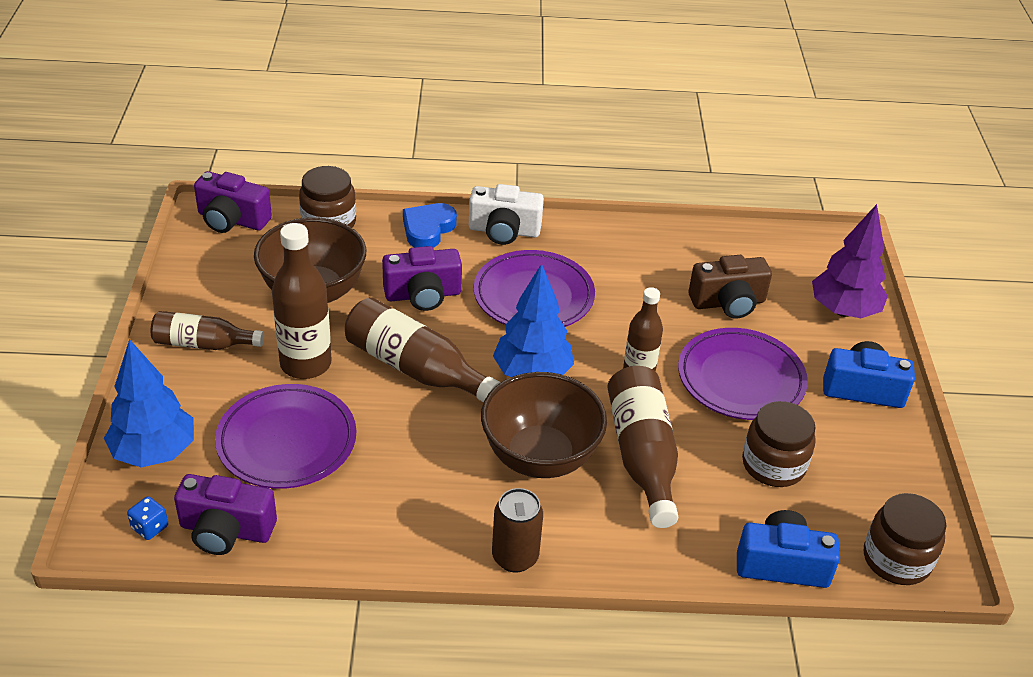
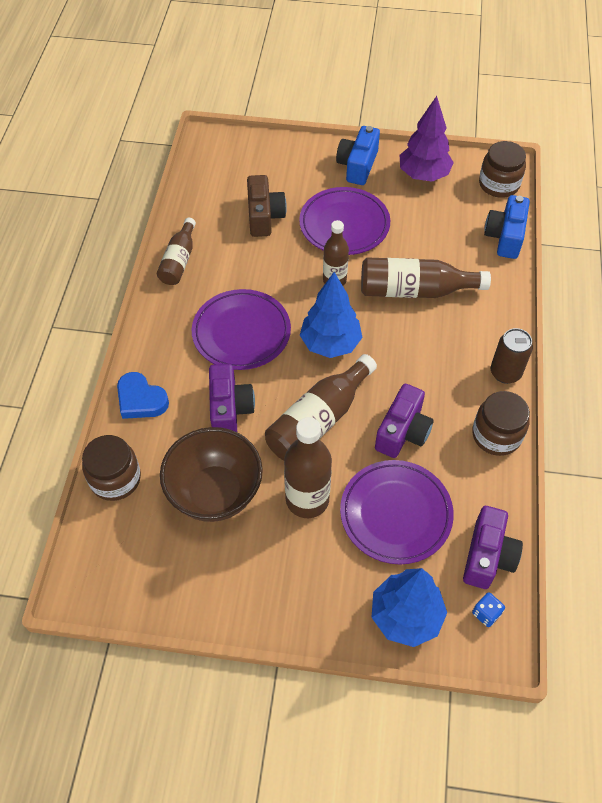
camera: 80 degrees left, 15 degrees up
(203, 344) = (274, 584): brown bottle -> brown bottle (179, 261)
(232, 220) = (94, 565): purple camera -> purple camera (403, 432)
(504, 231) = (154, 344): white camera -> none
(540, 457) = (415, 348): brown bowl -> none
(773, 465) = (424, 224): brown jar -> brown jar (496, 435)
(843, 310) = (280, 157): purple tree -> purple tree (423, 175)

